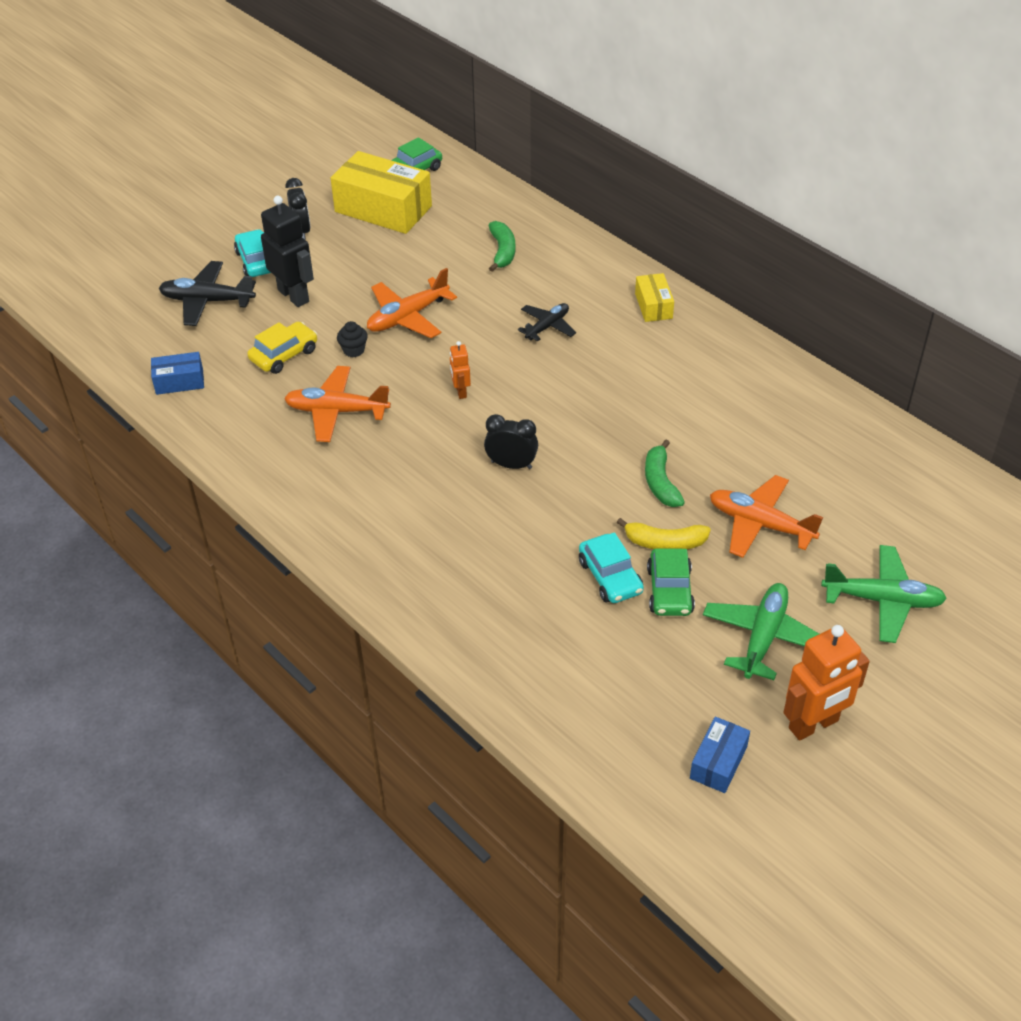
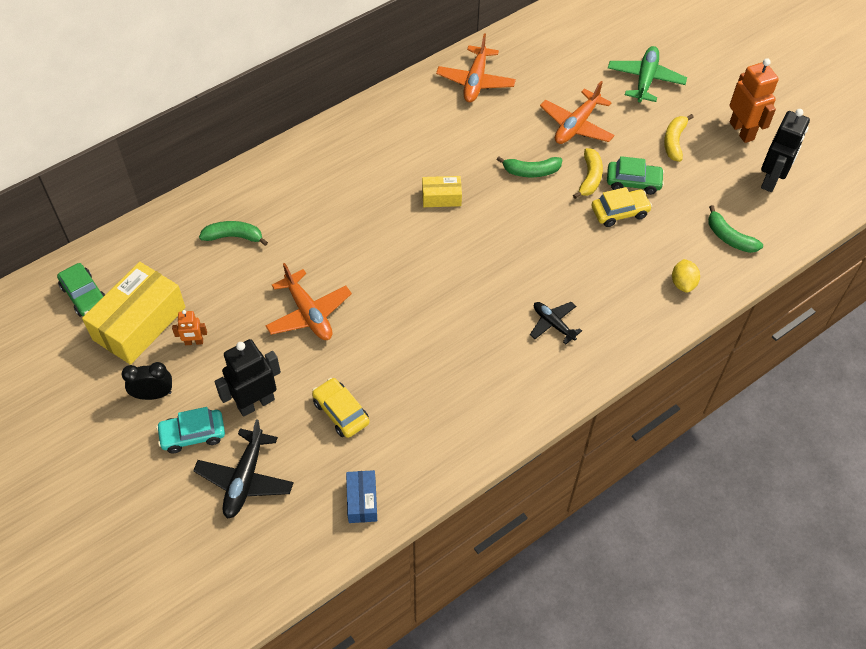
camera: 85 degrees left, 10 degrees up
(337, 411) = (424, 373): orange plane -> orange plane (475, 81)
(353, 350) = (346, 357): black cupcake -> none
(460, 392) = (414, 283): orange robot -> orange robot (194, 342)
(497, 649) = (683, 283): none -> yellow lemon
(511, 465) = (503, 257): black clock -> none
(547, 326) = (344, 216): black plane -> black plane (553, 324)
(589, 704) = (729, 237): none -> green banana
(610, 577) = (619, 212): turquoise car -> yellow car
(653, 306) = (333, 146): yellow box -> yellow box (441, 197)
(718, 762) = (771, 180): blue box -> black robot
(763, 637) = (674, 141): green plane -> yellow banana

